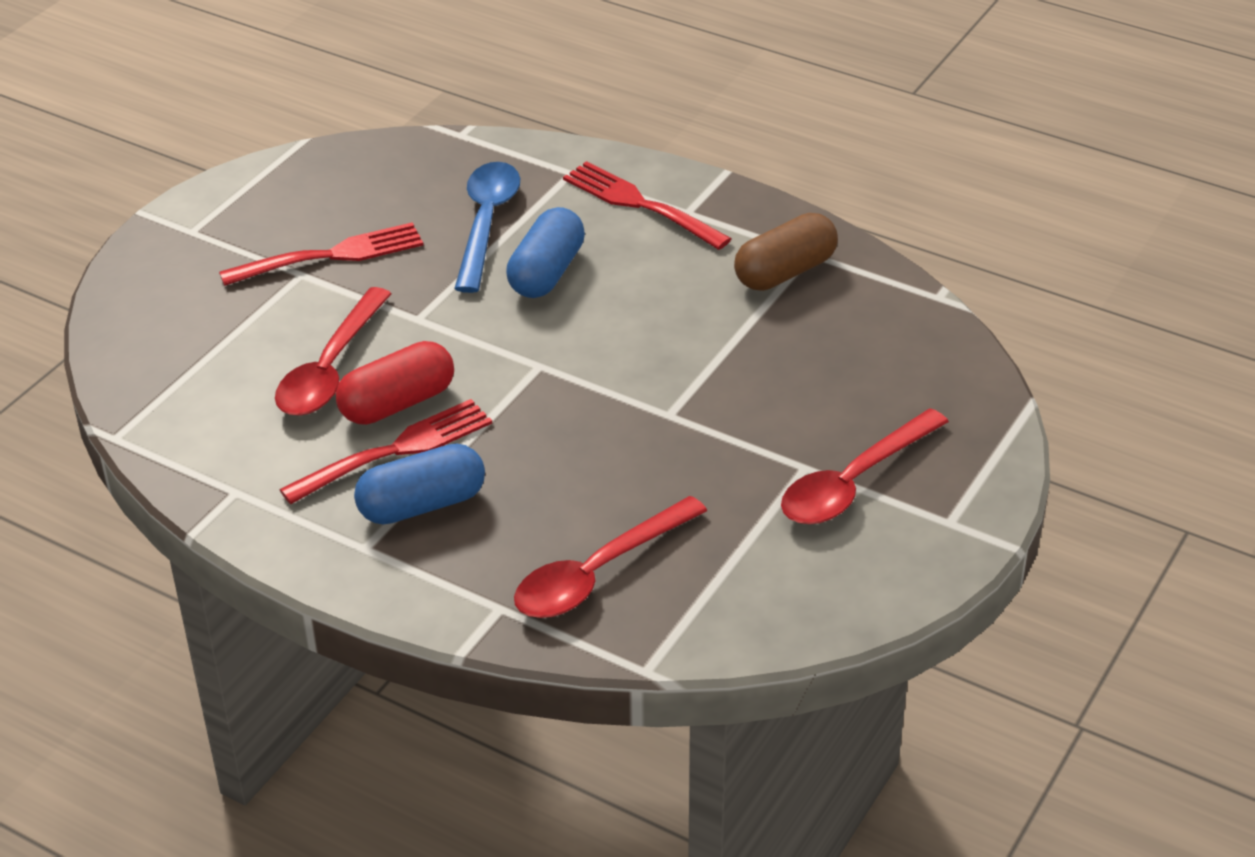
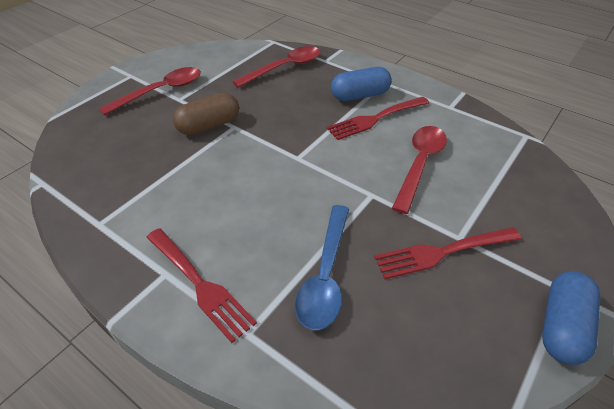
camera: 175 degrees left, 5 degrees up
(397, 403) = (377, 142): red capsule -> none
(546, 273) = (285, 222): blue capsule -> blue capsule (562, 326)
(785, 272) = (124, 209): brown capsule -> brown capsule (209, 125)

